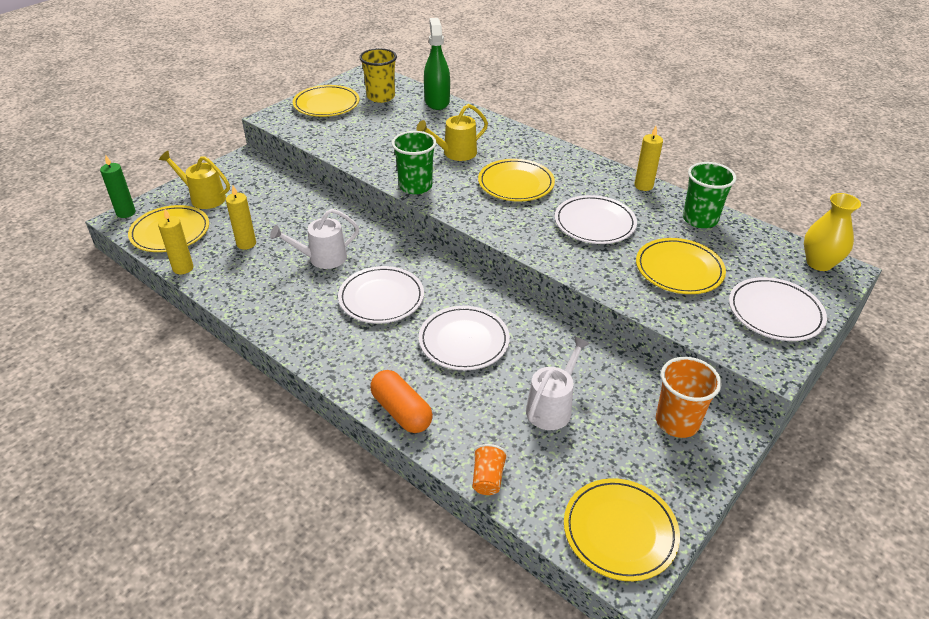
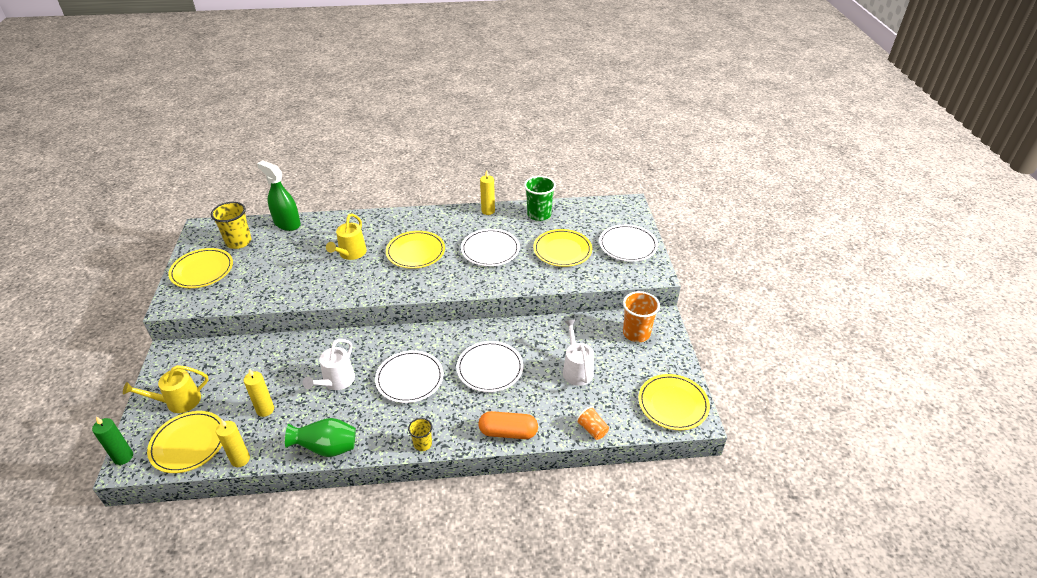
camera: 45 degrees left, 0 degrees up
(245, 306) = (327, 448): none -> green vase
(317, 361) = (422, 444): none -> yellow cup
(415, 186) = (355, 292): green cup -> none
(819, 263) = (616, 206): yellow vase -> none

